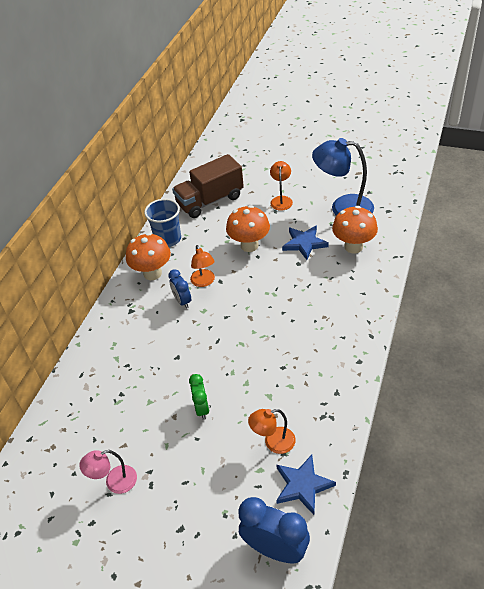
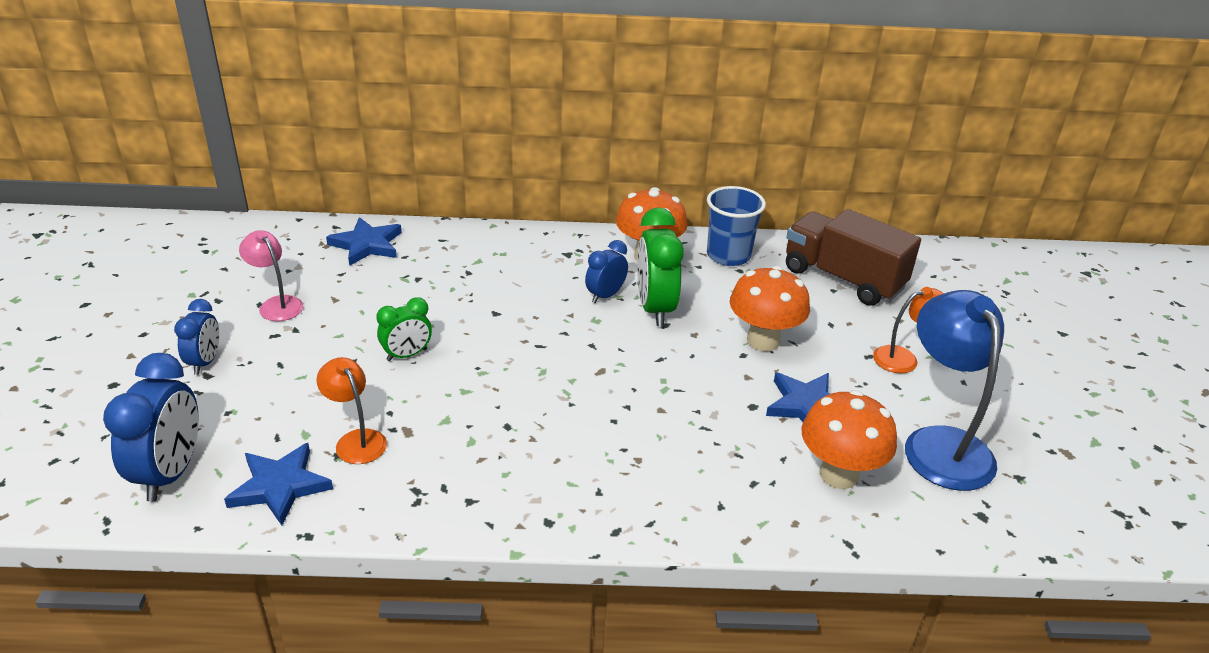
camera: 65 degrees right, 10 degrees down
(65, 420) = (367, 245): none -> blue star
(165, 530) = (205, 362): none -> blue clock
(204, 282) = (655, 308): orange lamp -> green clock

